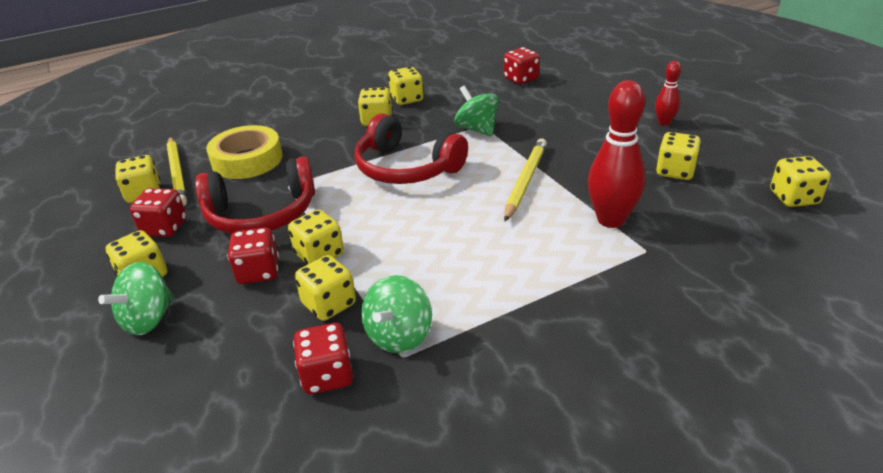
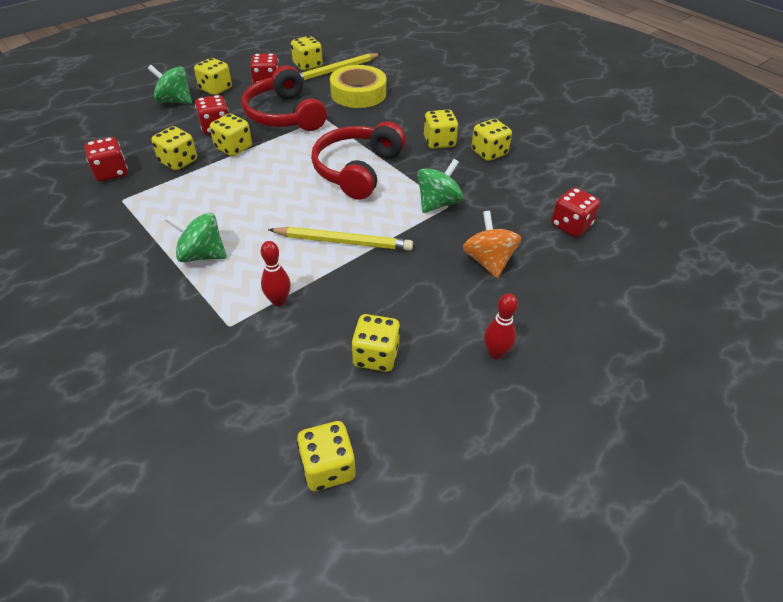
camera: 75 degrees right, 10 degrees up
(399, 335) = (141, 195): green spinning top -> green spinning top (202, 255)
(561, 115) = (488, 261): none -> orange spinning top
(610, 220) = (278, 301): red bowling pin -> red bowling pin, size x0.54

